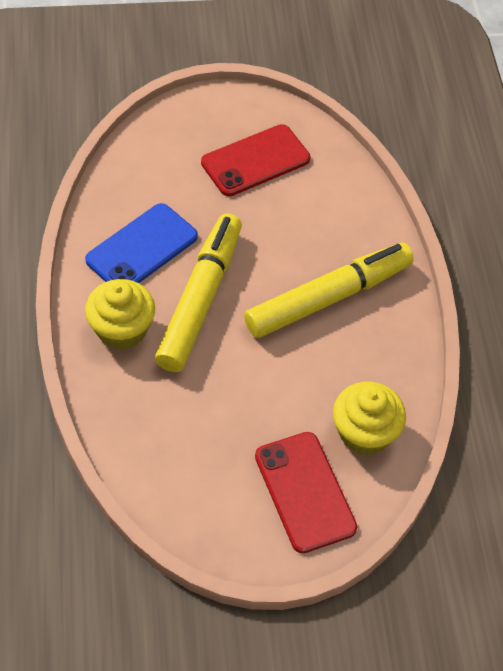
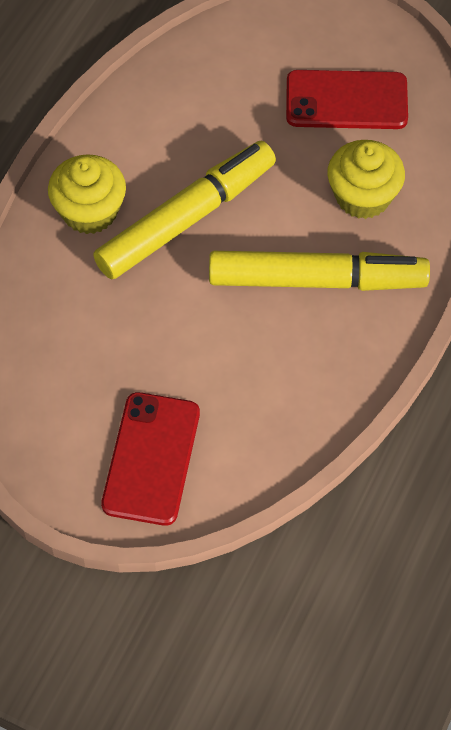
camera: 35 degrees right, 5 degrees up
(142, 248) = (165, 139): blue phone -> none
(364, 433) = (252, 433): yellow cupcake -> yellow cupcake (363, 196)

